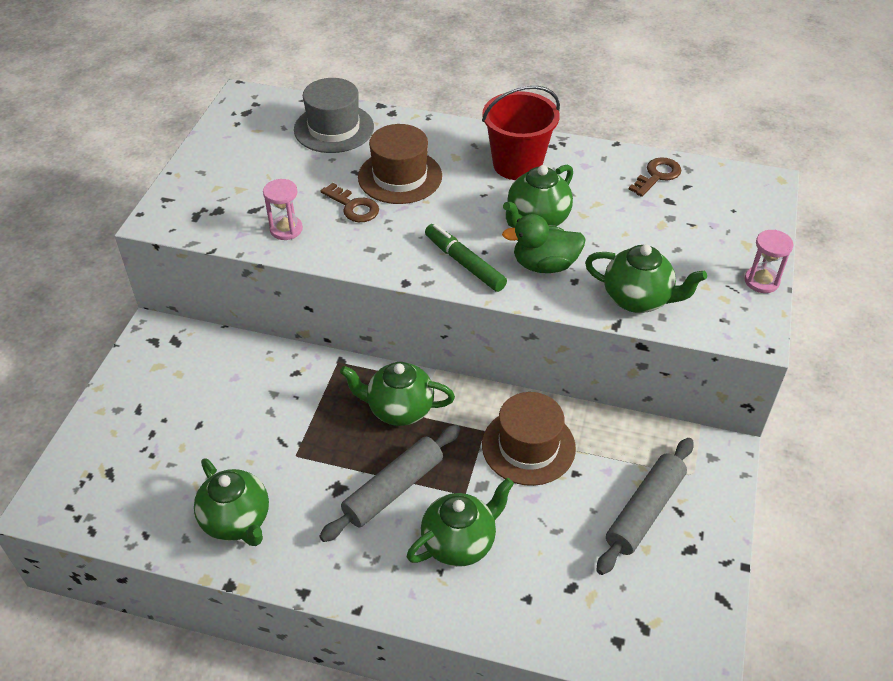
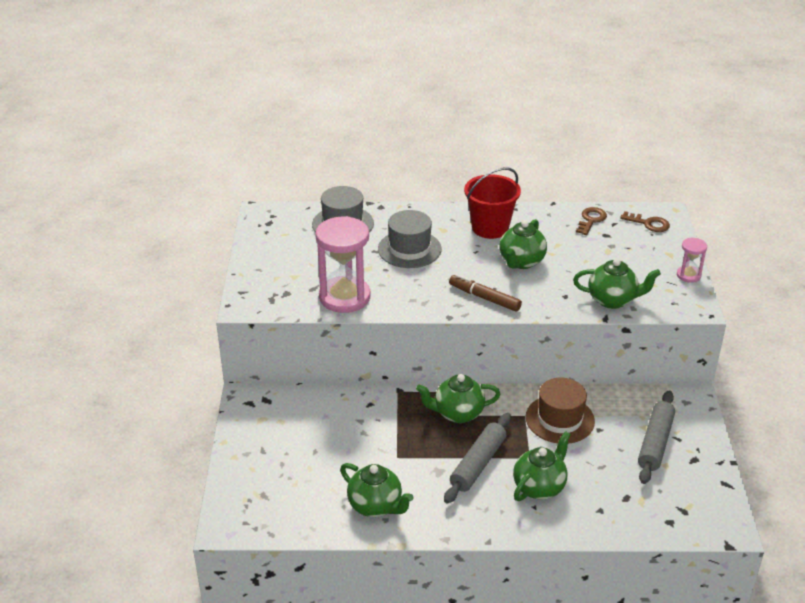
camera: 15 degrees left, 10 degrees down
(286, 229) = (344, 297): pink hourglass -> pink hourglass, size x2.07
(353, 207) = (386, 274): brown key -> brown key (649, 224)
(400, 176) = (409, 249): brown hat -> grey hat
(464, 263) = (484, 298): green marker -> brown marker
(544, 265) = (540, 289): green duck -> none

